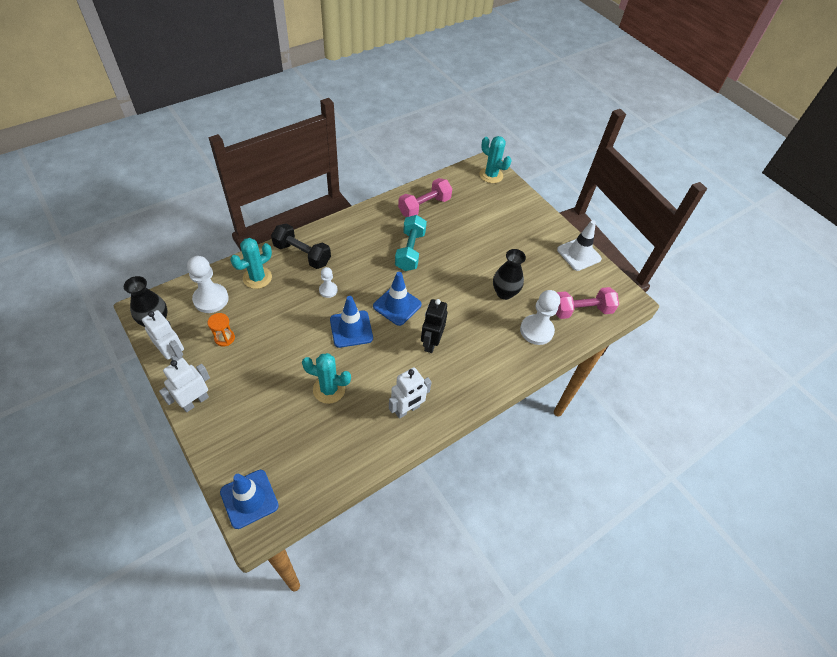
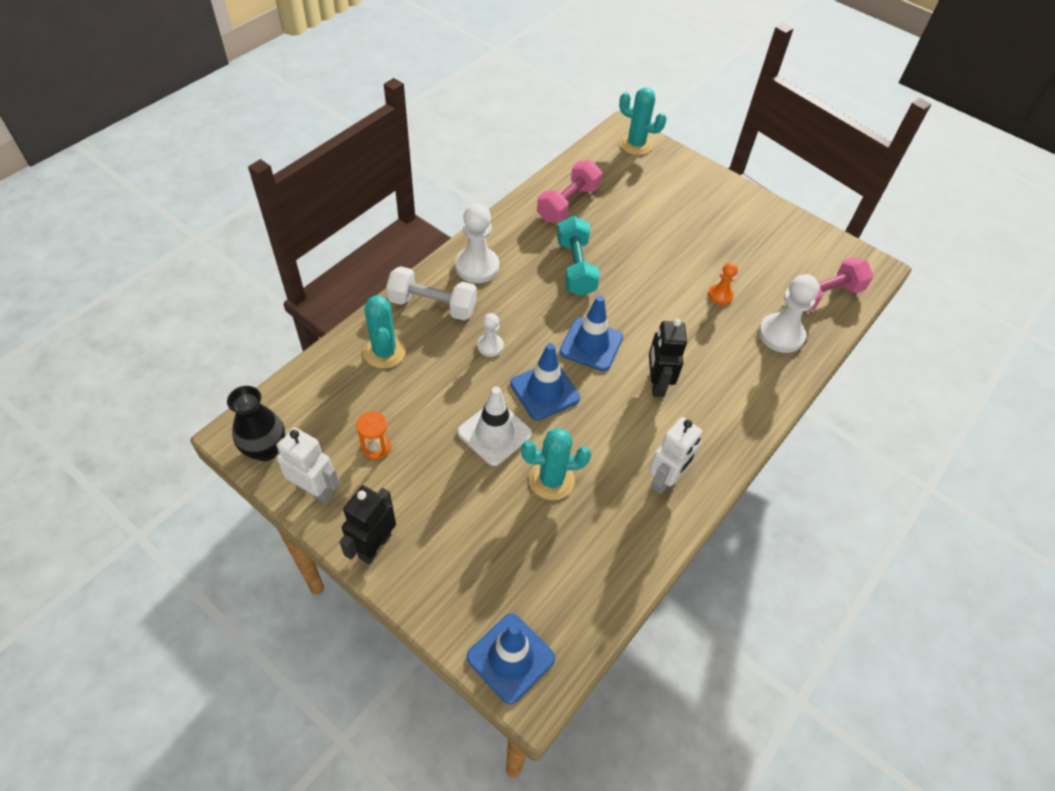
camera: 15 degrees left, 0 degrees up
(195, 401) = (374, 546): white robot -> black robot
(211, 299) = (332, 397): white pawn -> white pawn (477, 267)
(257, 278) = (384, 352): turquoise cactus -> turquoise cactus turned 45 degrees counterclockwise
(302, 254) = (432, 305): black dumbbell -> white dumbbell
(504, 293) = (720, 295): black vase -> orange pawn
(578, 254) = (789, 224): white traffic cone -> white traffic cone (494, 433)

